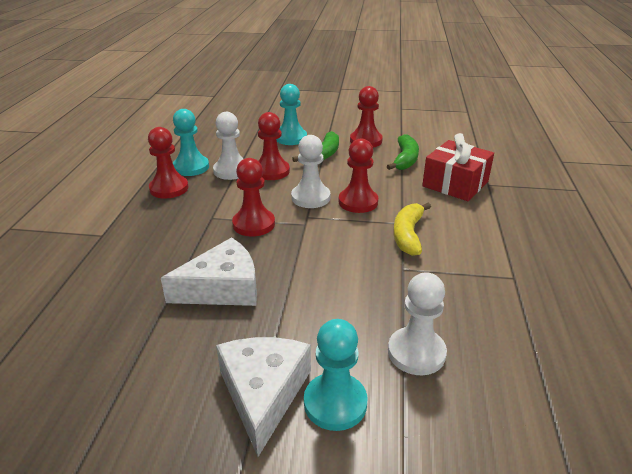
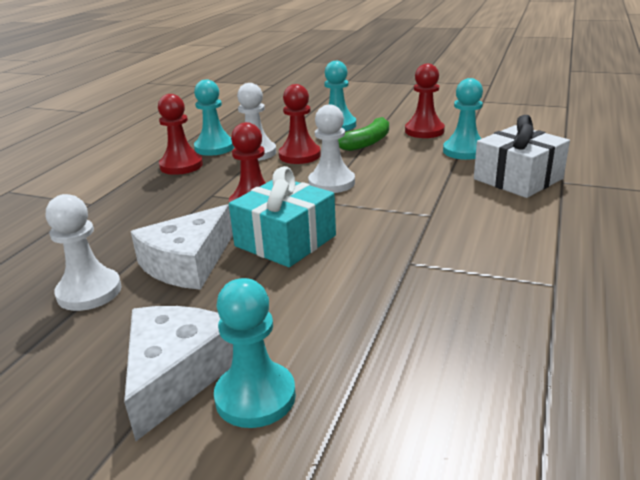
camera: 15 degrees right, 5 degrees down
(222, 288) = (188, 263): white cheese -> white cheese turned 135 degrees clockwise
(296, 258) = (285, 241): none -> turquoise gift
(358, 202) = (386, 190): red pawn -> none
(405, 159) = (464, 151): green banana -> turquoise pawn
(408, 235) = (432, 228): yellow banana -> none
(416, 353) = (383, 355): white pawn -> white pawn (89, 292)
(455, 184) = (518, 179): red gift -> white gift

